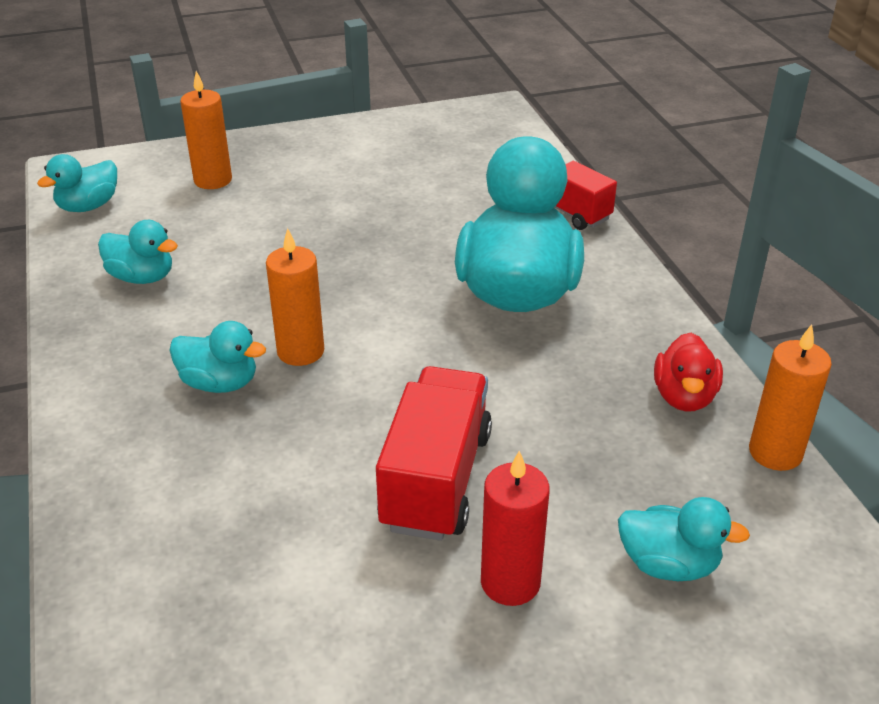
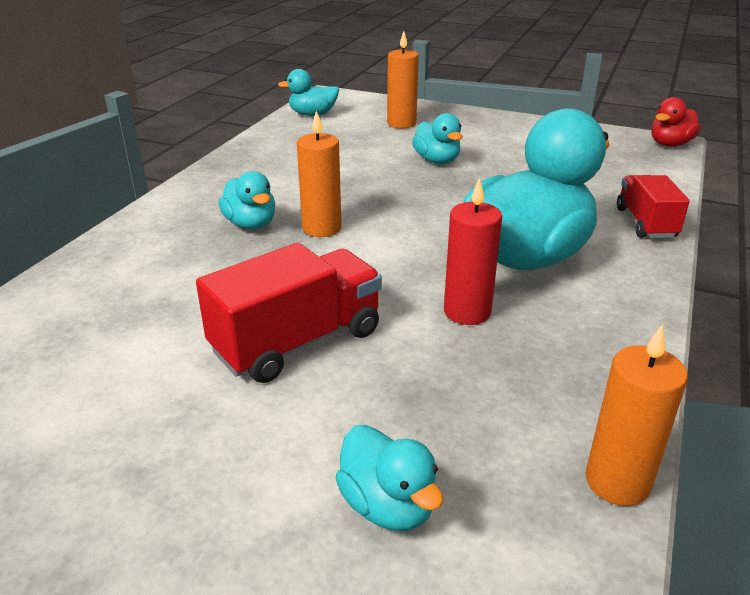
camera: 40 degrees right, 5 degrees down
(142, 277) = (289, 156): turquoise duck -> turquoise duck (437, 160)
(510, 582) = (249, 436): red candle -> red candle (467, 312)
(684, 397) = (579, 390): red duck -> red duck (670, 144)

